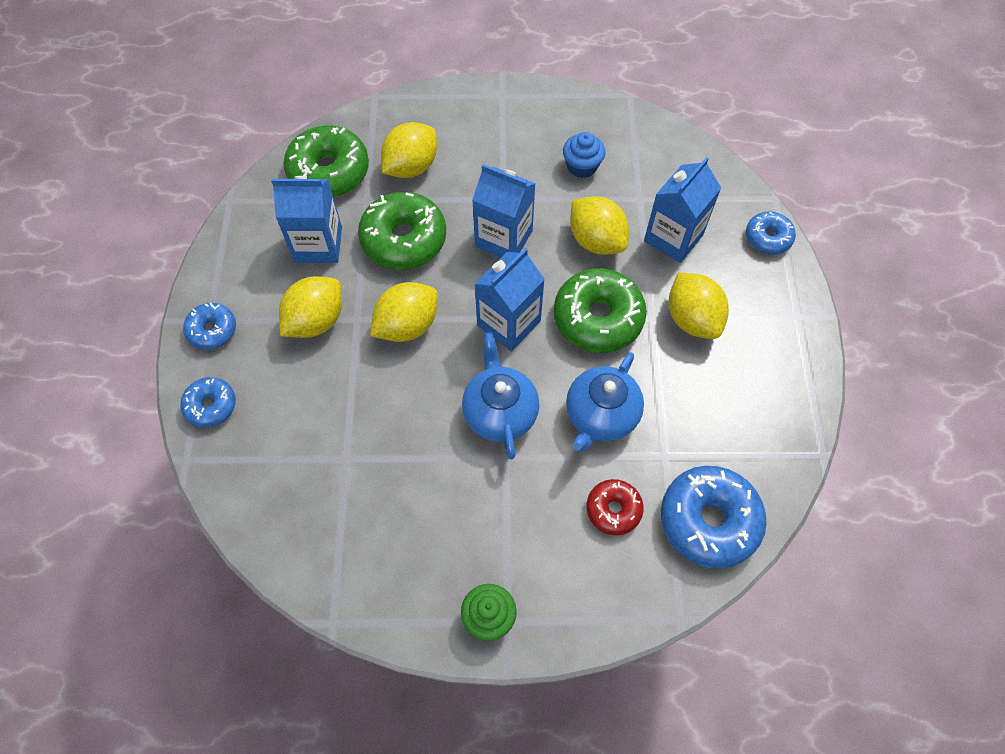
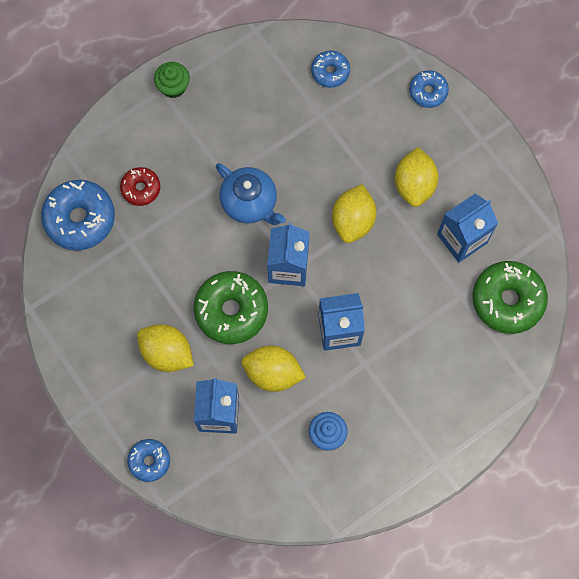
camera: 145 degrees right, 10 degrees up
(212, 330) = (473, 135): blue donut -> blue donut (330, 72)
(404, 239) = (407, 282): green donut -> none
(411, 167) = (452, 345): yellow lemon -> none
(600, 416) = (185, 242): blue teapot -> none

